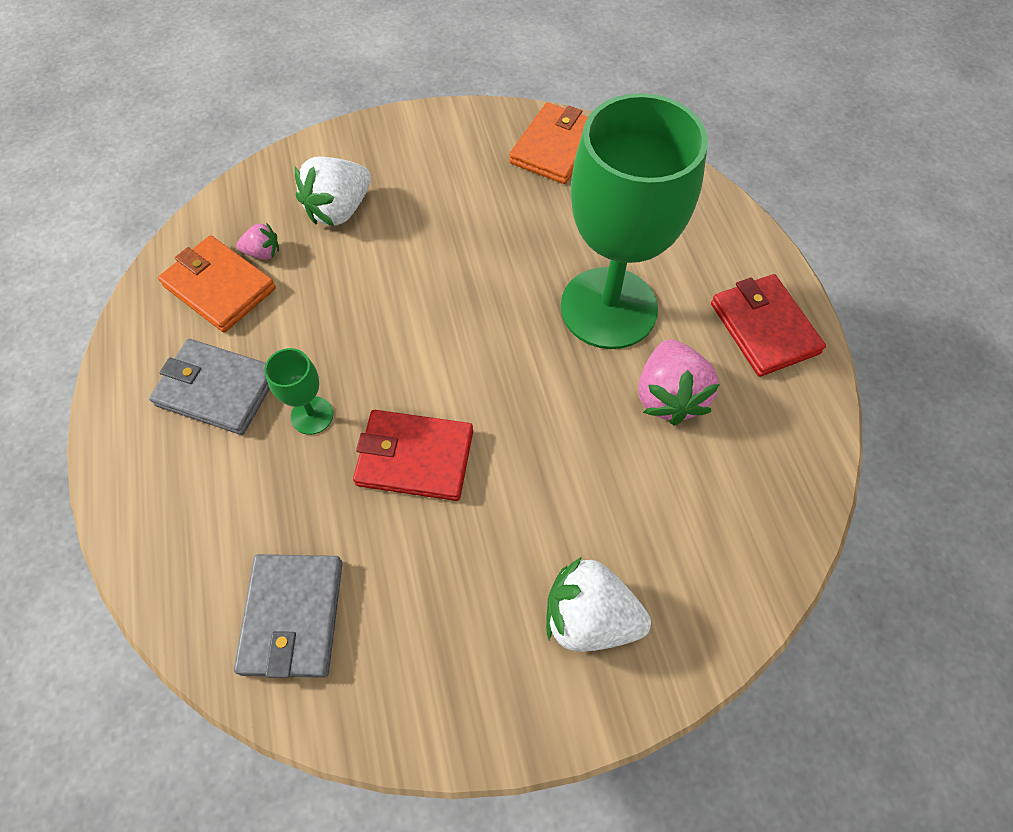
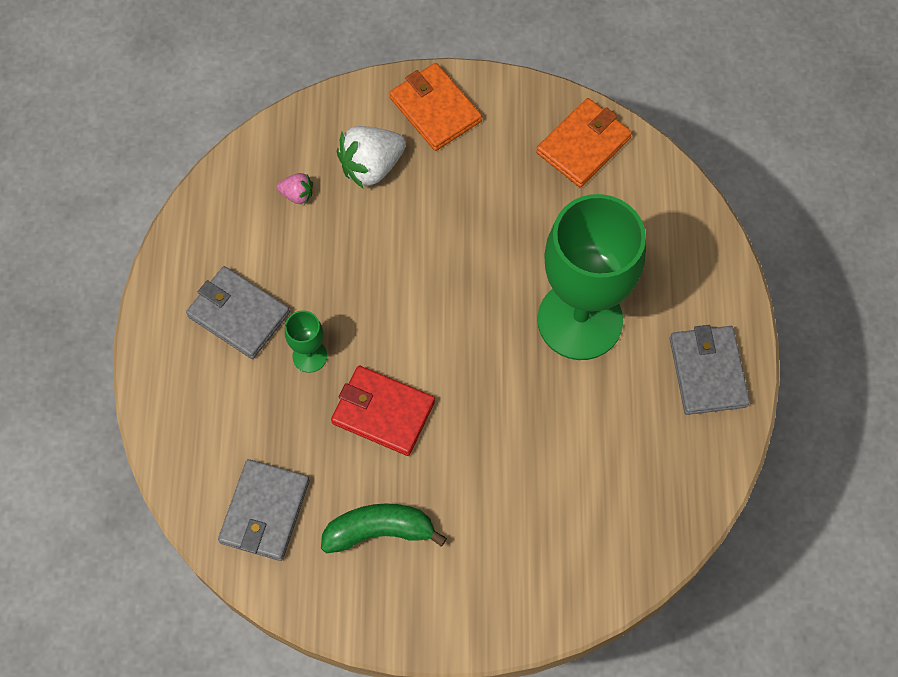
camera: 15 degrees right, 5 degrees up
(219, 287) = (255, 220): orange wallet -> orange wallet (435, 109)
(446, 602) = (379, 531): none -> green banana
(589, 617) = (483, 570): white strawberry -> none
(668, 396) = (603, 412): pink strawberry -> none
(764, 328) = (707, 372): red wallet -> grey wallet

